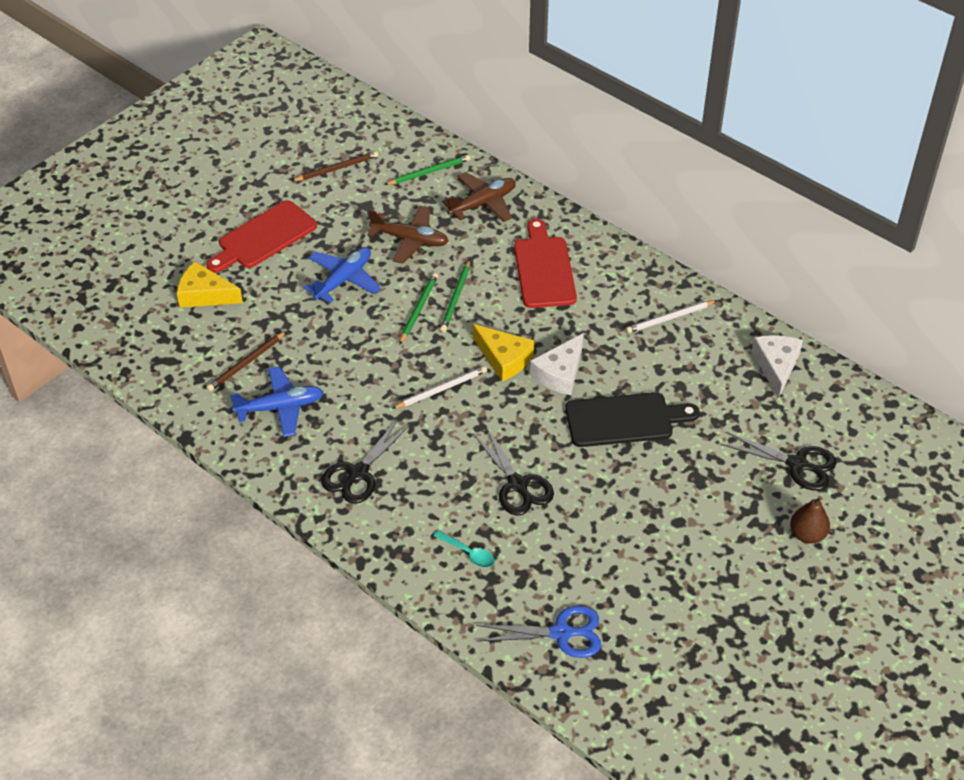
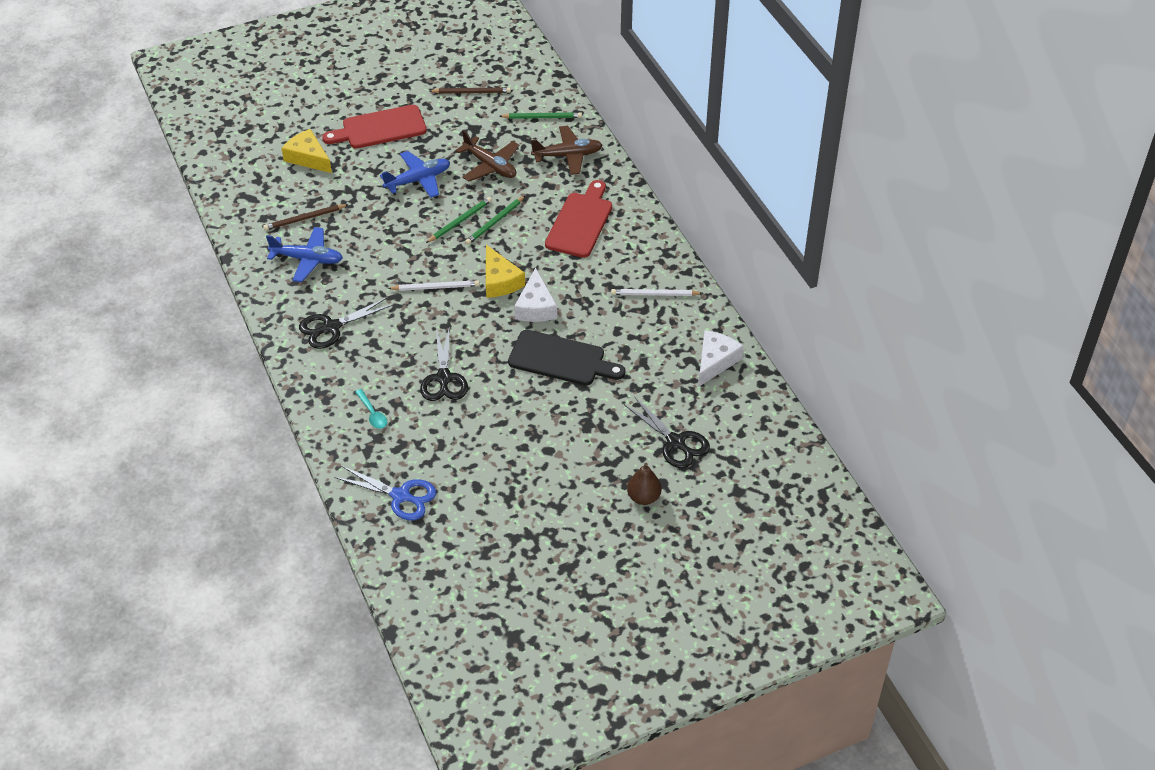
camera: 25 degrees right, 0 degrees up
(560, 373) = (535, 307): white cheese -> white cheese turned 60 degrees counterclockwise

